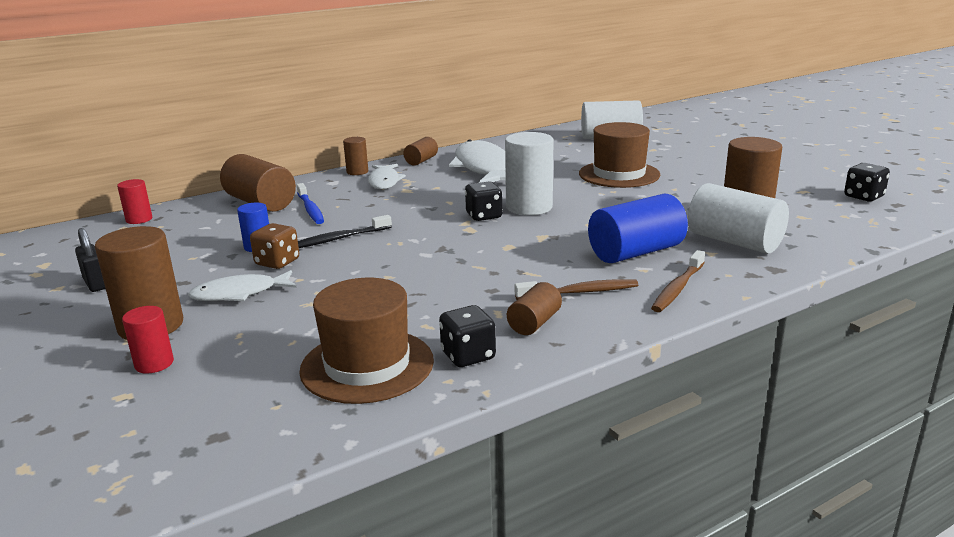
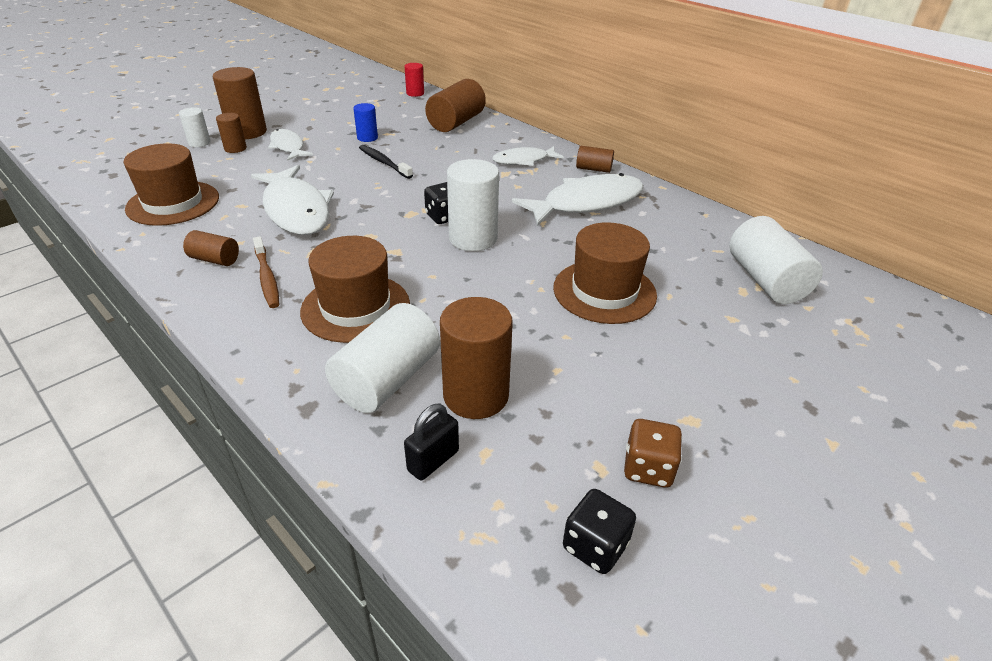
camera: 75 degrees right, 15 degrees up
(96, 284) = (309, 106): black padlock -> black padlock (433, 461)
(154, 364) = (199, 143): red cylinder -> white cylinder
(277, 262) = (338, 149): brown dice -> brown dice (648, 468)
(310, 209) = (446, 142): blue toothbrush -> none
(357, 172) = (546, 145): brown cylinder -> brown cylinder (235, 148)
(433, 283) = (296, 210): none -> white fish
(468, 356) = (172, 237): black dice -> none
(636, 252) = (355, 307): blue cylinder -> brown hat
(677, 288) = (266, 334): brown toothbrush -> none

